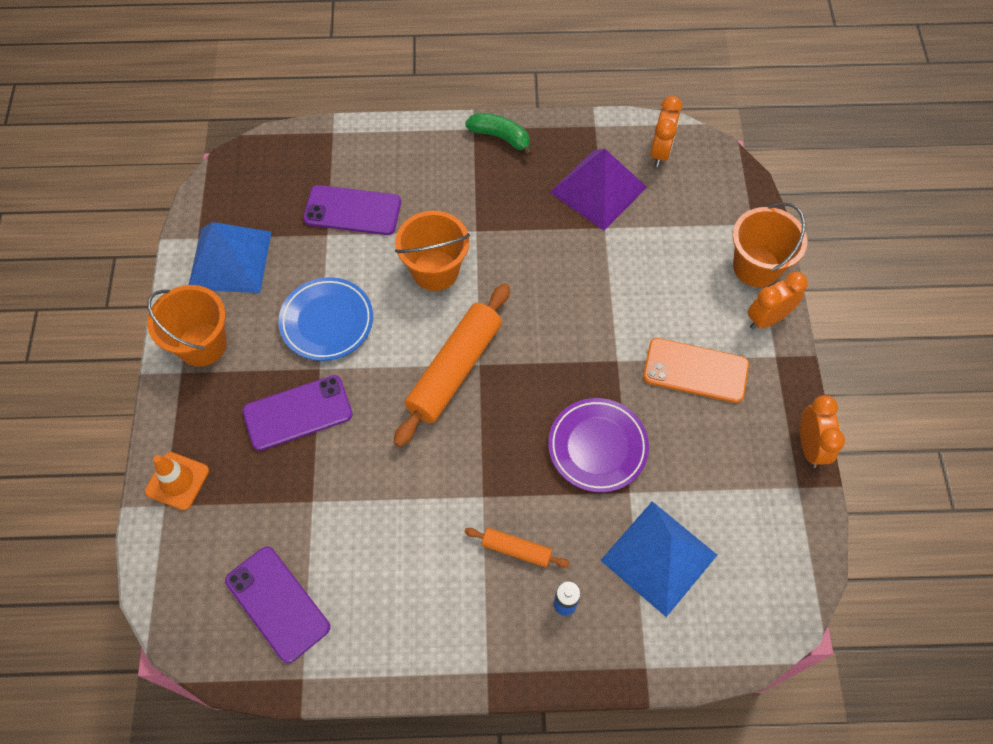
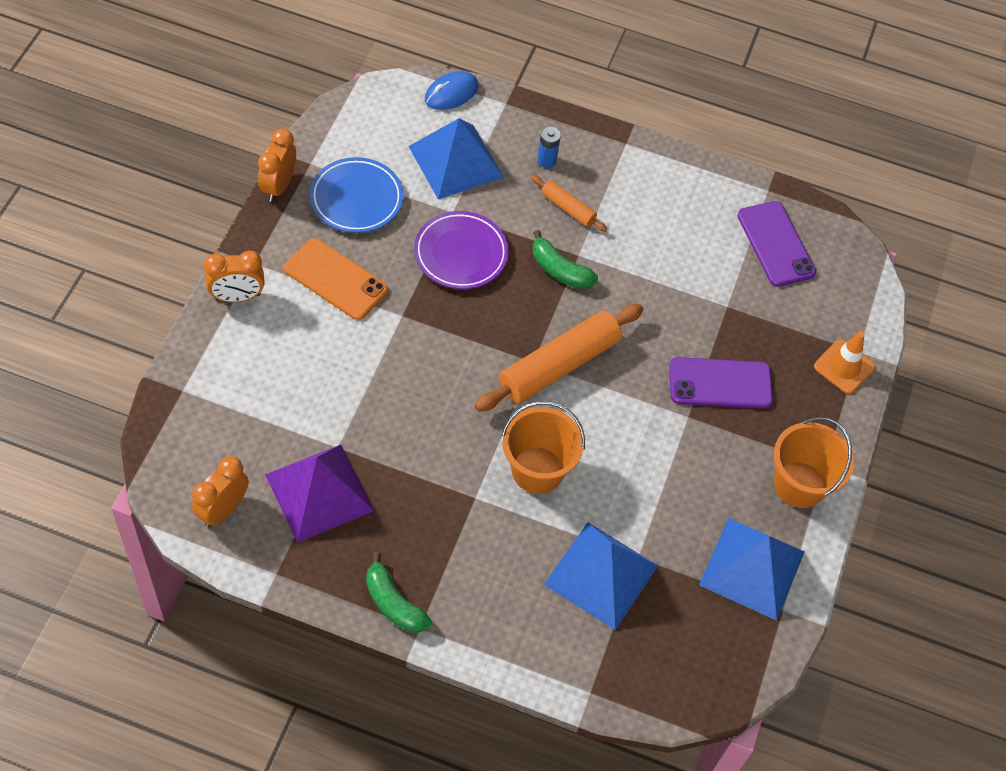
camera: 165 degrees left, 5 degrees down
(327, 322) = (667, 459): blue plate -> blue plate (356, 199)
(352, 210) = (601, 575): purple phone -> blue pyramid
(494, 470) = (559, 270): none -> green banana
(712, 652) = (451, 93): none -> blue mouse
(756, 267) = (211, 347): orange bucket -> none

